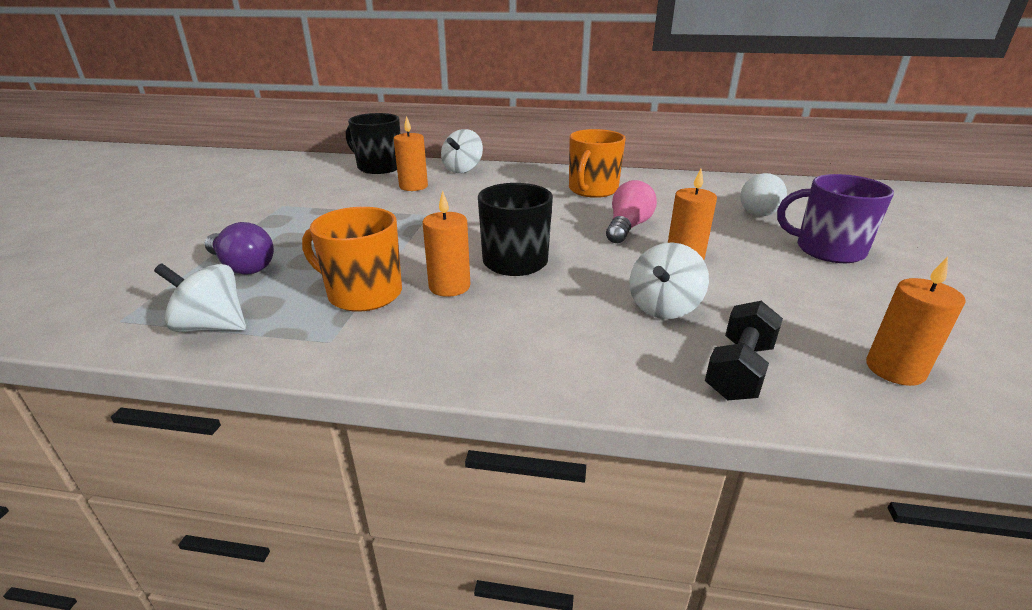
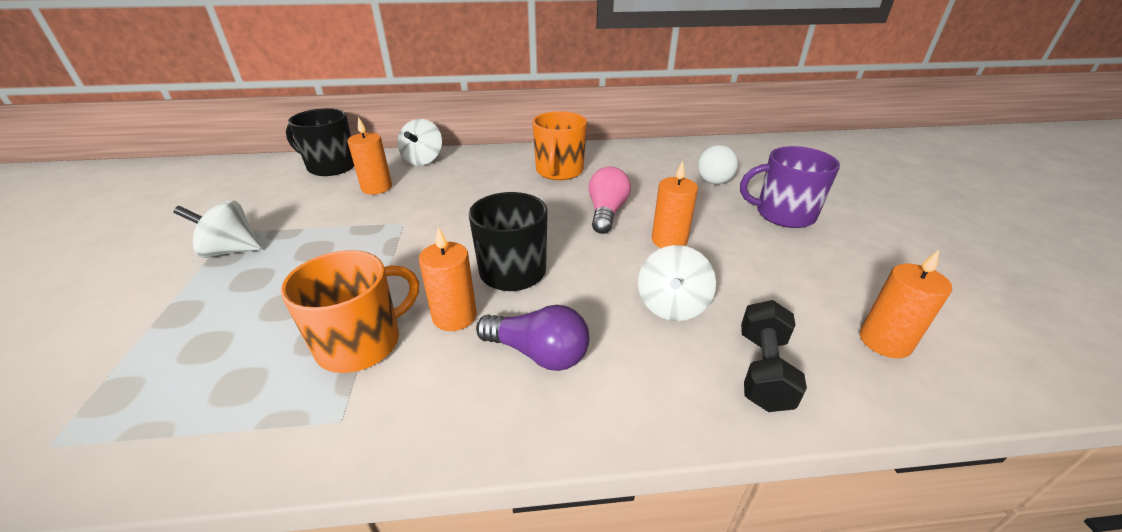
camera: 15 degrees left, 5 degrees up
(212, 326) = (183, 429): white spinning top -> white spinning top (231, 251)
(243, 266) = (202, 329): purple light bulb -> purple light bulb (538, 353)
(363, 293) = (361, 343): orange mug -> orange mug turned 135 degrees clockwise

